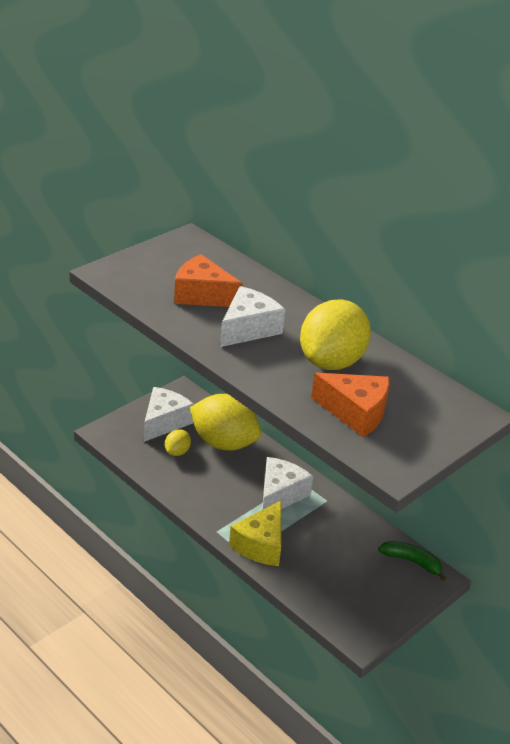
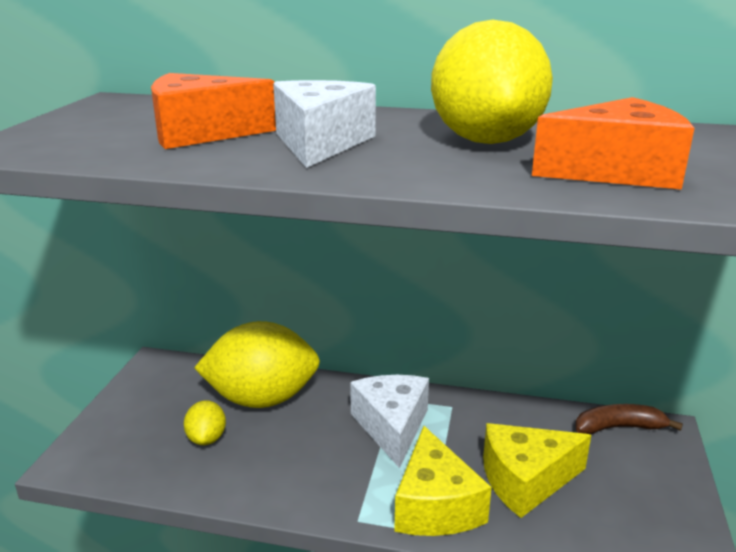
camera: 30 degrees left, 10 degrees down
(164, 422) = (157, 409): white cheese -> none
(321, 558) = (526, 480): none -> yellow cheese
(412, 562) = (619, 427): green banana -> brown banana

